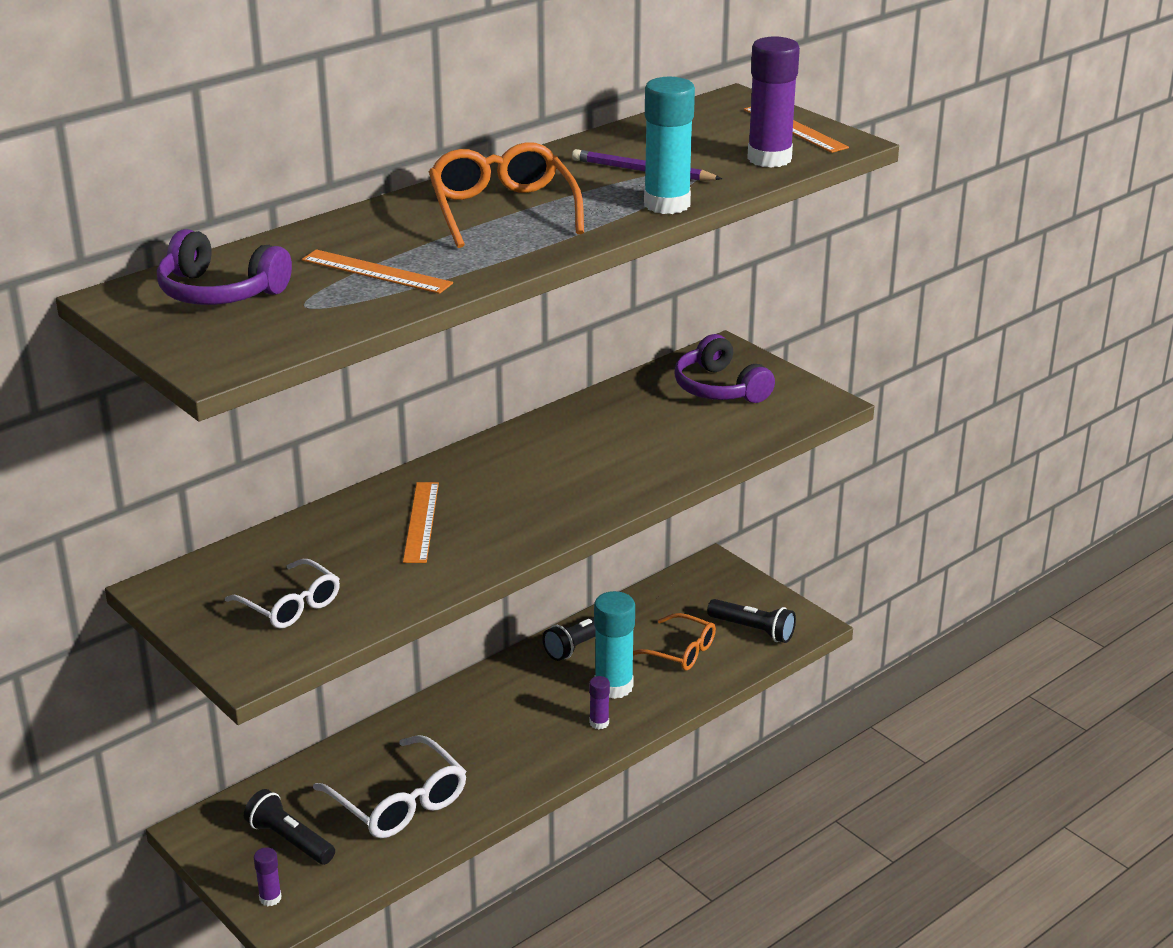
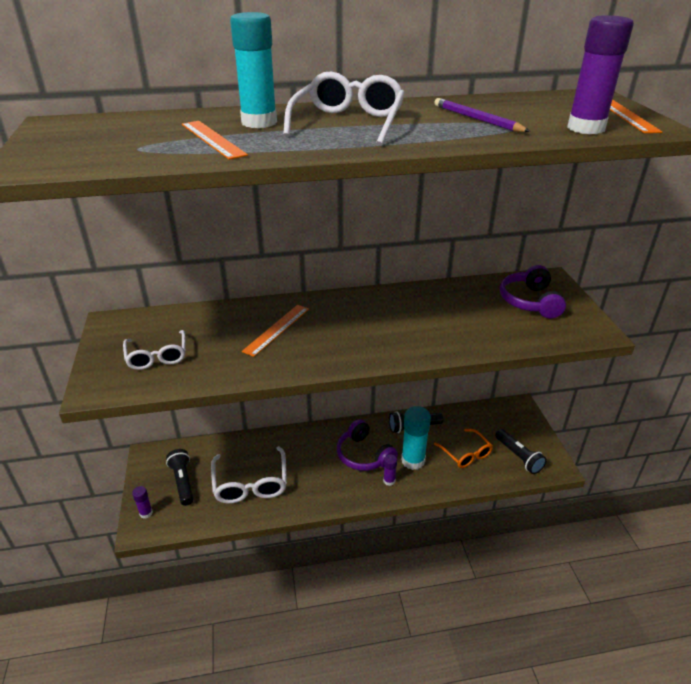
camera: 30 degrees right, 5 degrees up
(220, 292) = (106, 131): purple headphones -> purple headphones (364, 455)
(503, 210) = (348, 123): orange glasses -> white glasses
(667, 204) = (470, 140): turquoise glue stick -> turquoise glue stick (259, 122)

